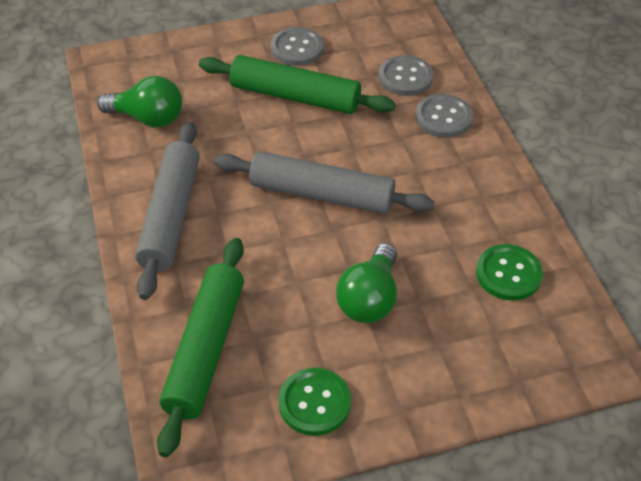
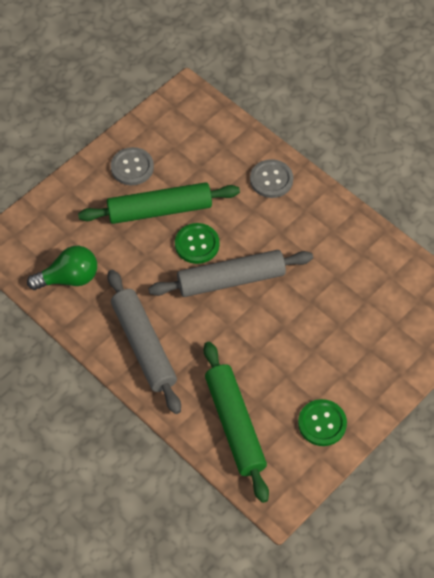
camera: 30 degrees left, 10 degrees up
(369, 299) = (310, 339): green light bulb -> none
(405, 77) = (225, 157): grey button -> none
(508, 274) = (381, 279): green button -> green button (197, 244)

